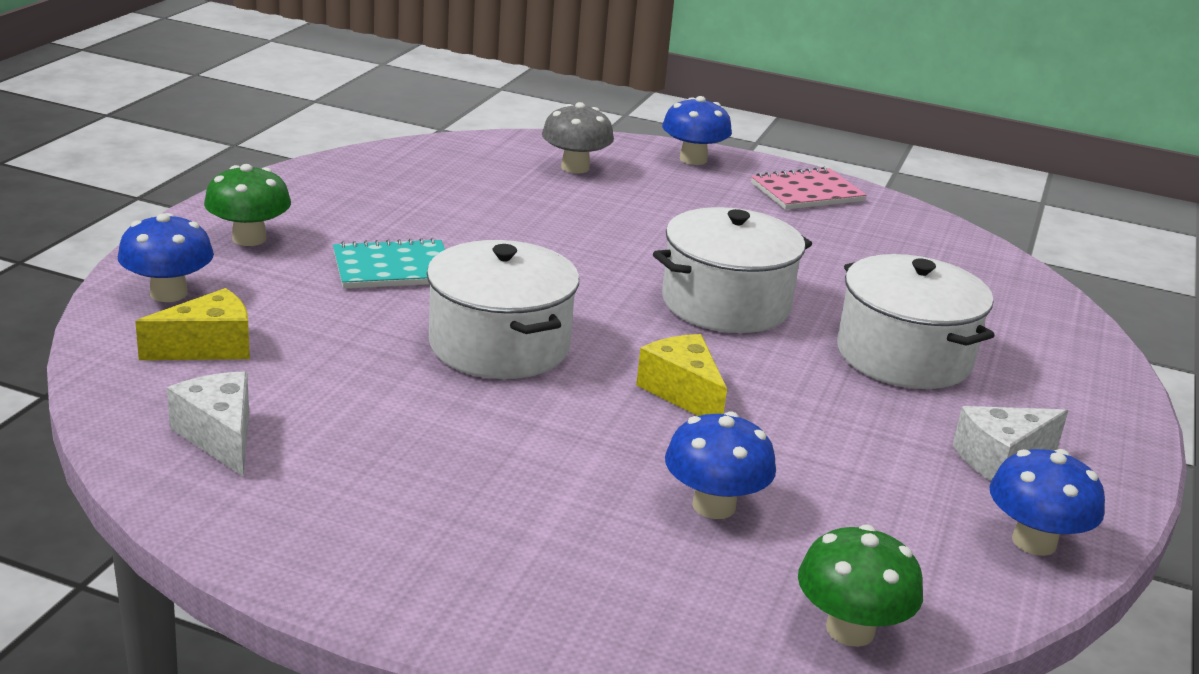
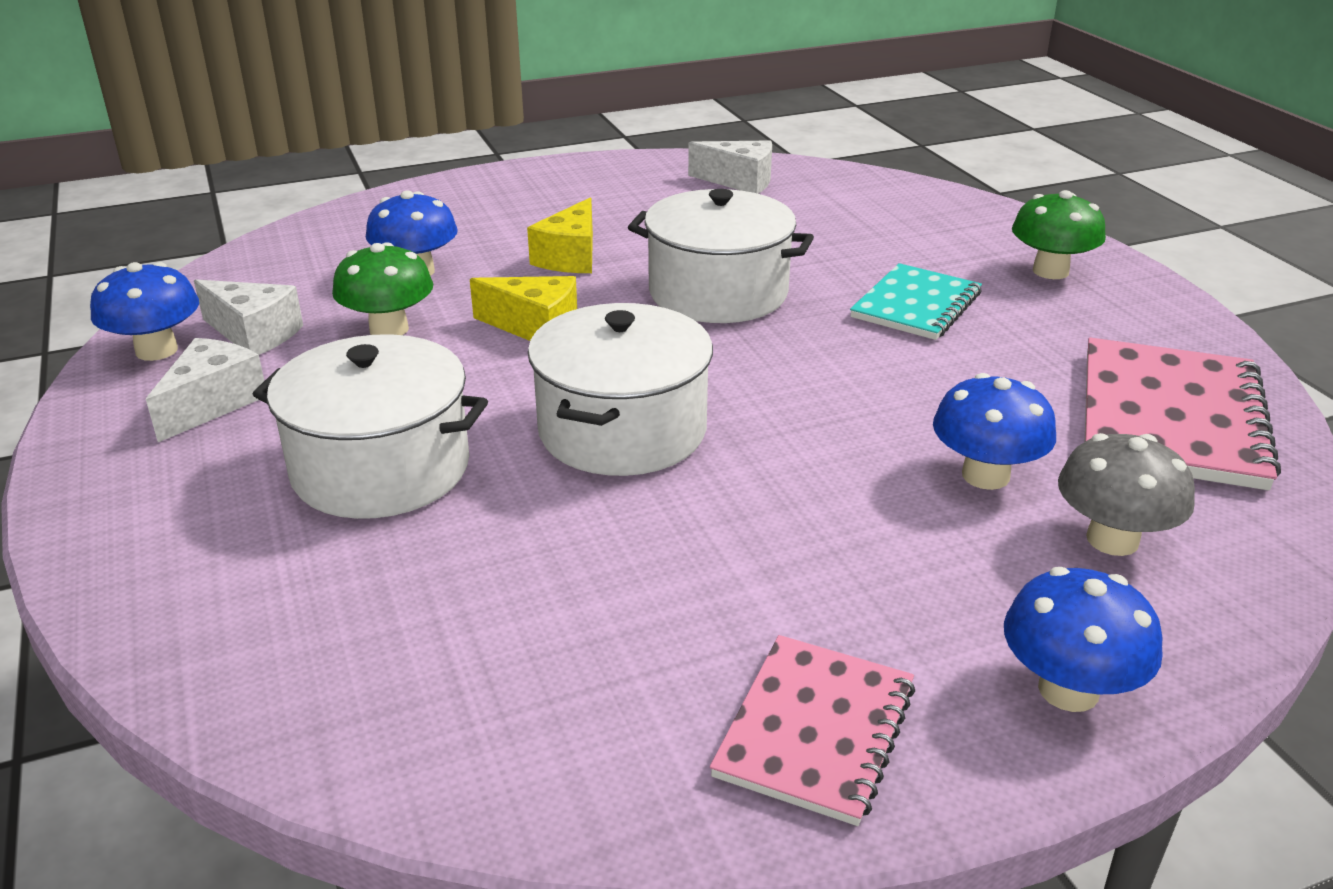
camera: 140 degrees right, 5 degrees up
(168, 293) = (967, 218): blue mushroom -> blue mushroom (985, 475)
(208, 347) = (860, 207): yellow cheese -> yellow cheese (570, 257)
(427, 172) = (1170, 417): none -> pink notebook
(850, 630) = (267, 253): green mushroom -> green mushroom (389, 329)
(930, 512) = (254, 334): none -> white cheese

